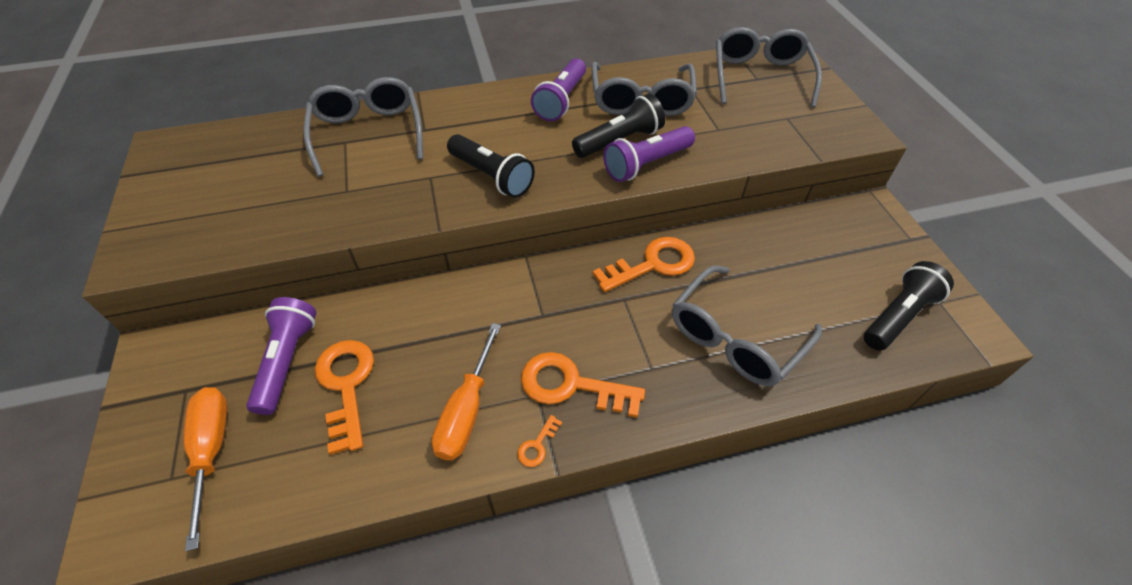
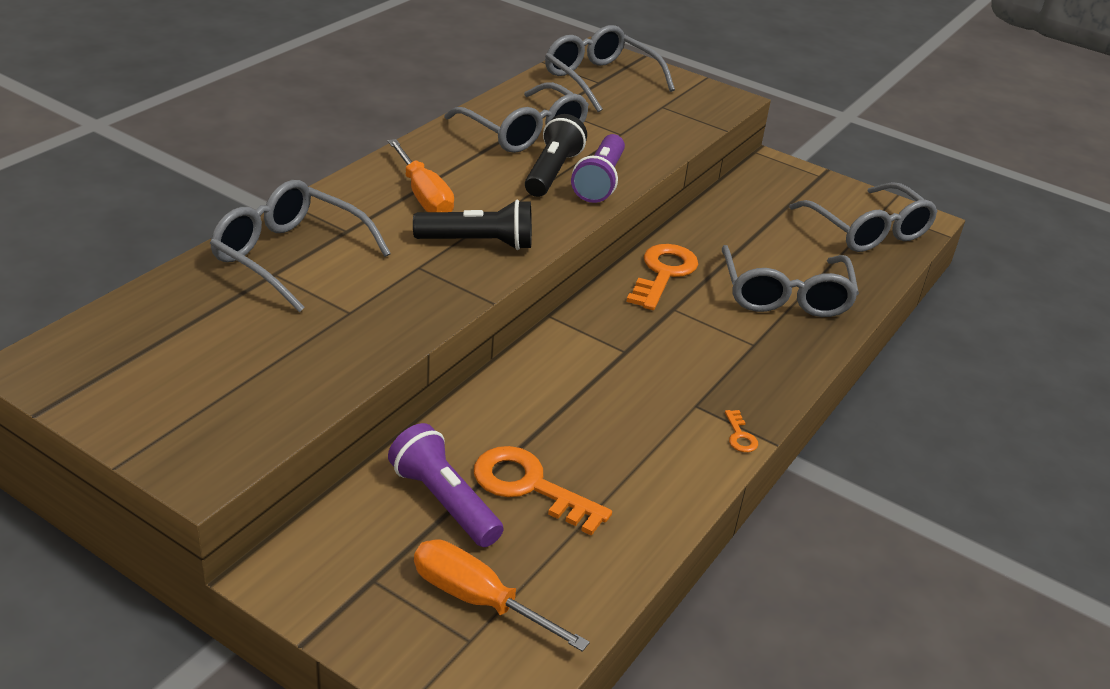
camera: 45 degrees left, 15 degrees down
(467, 410) = (657, 444): orange screwdriver -> orange screwdriver (423, 195)
(561, 101) = (451, 157): purple flashlight -> none
(571, 385) = (712, 385): orange key -> none
(898, 315) = (868, 231): black flashlight -> grey glasses

